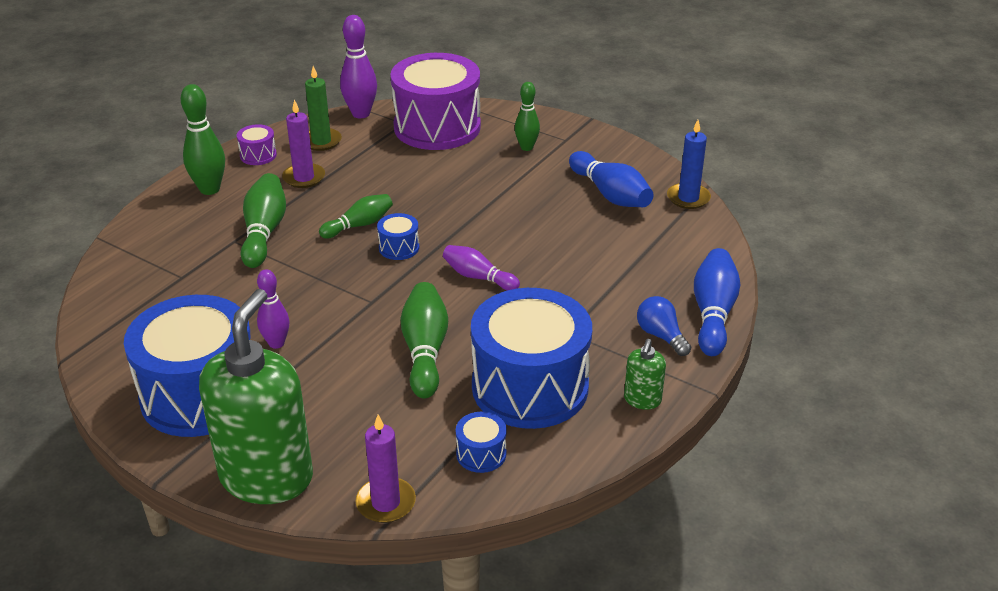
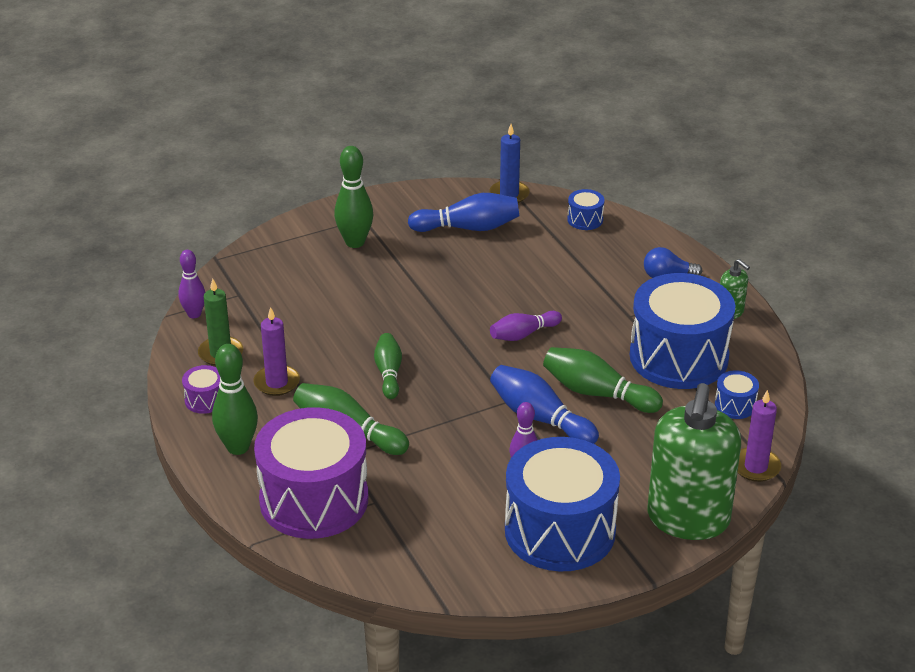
camera: 60 degrees left, 0 degrees up
(267, 477) = (688, 519): green soap dispenser -> green soap dispenser turned 120 degrees counterclockwise
(361, 114) = (194, 314): purple bowling pin -> purple bowling pin, size x0.66
(399, 247) = (444, 362): blue drum -> blue drum (585, 219)
(437, 127) = (268, 278): purple drum -> purple drum (314, 499)
(526, 147) = (355, 242): green bowling pin -> green bowling pin, size x1.52
(713, 314) = (661, 243): blue bowling pin -> blue bowling pin (540, 418)

